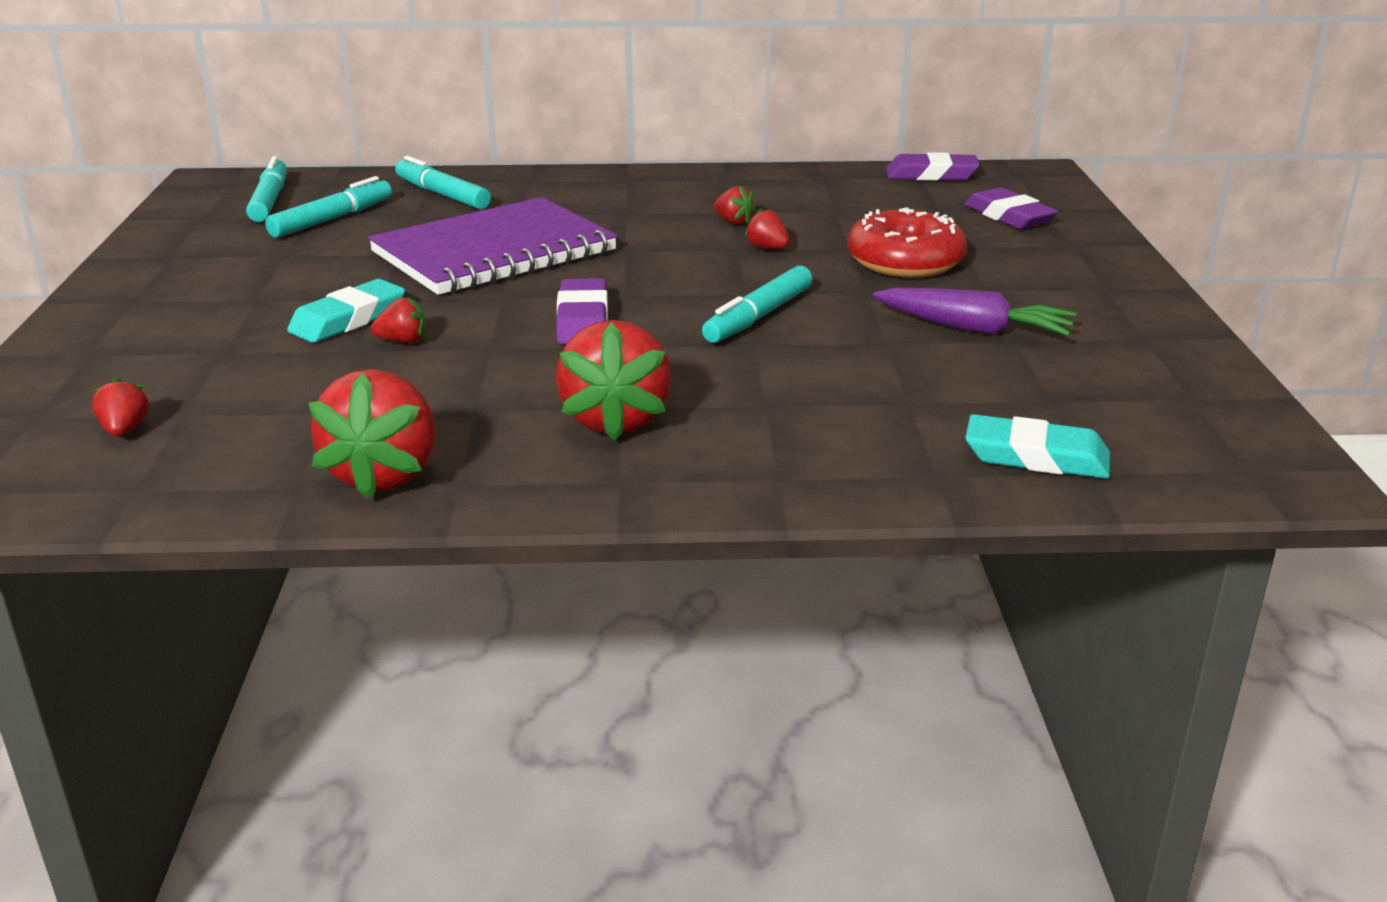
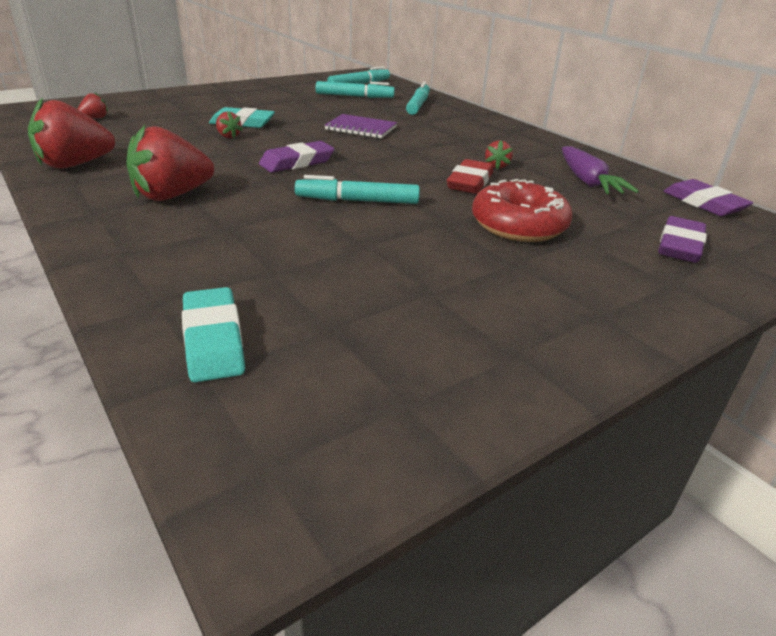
camera: 55 degrees right, 5 degrees up
(494, 252) = (361, 128): purple notebook -> purple notebook, size x0.51
(767, 248) = (470, 182): red strawberry -> red eraser
(973, 329) = (428, 272): purple carrot -> purple carrot (587, 181)

